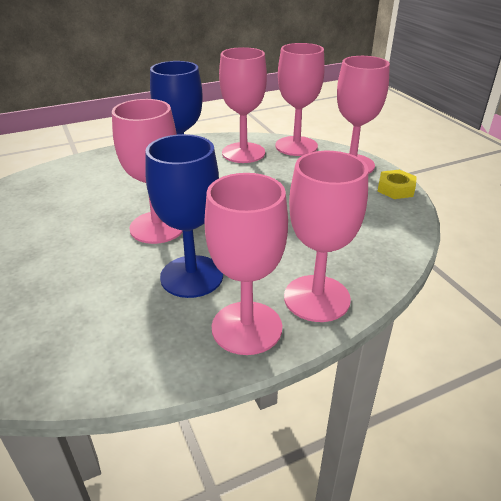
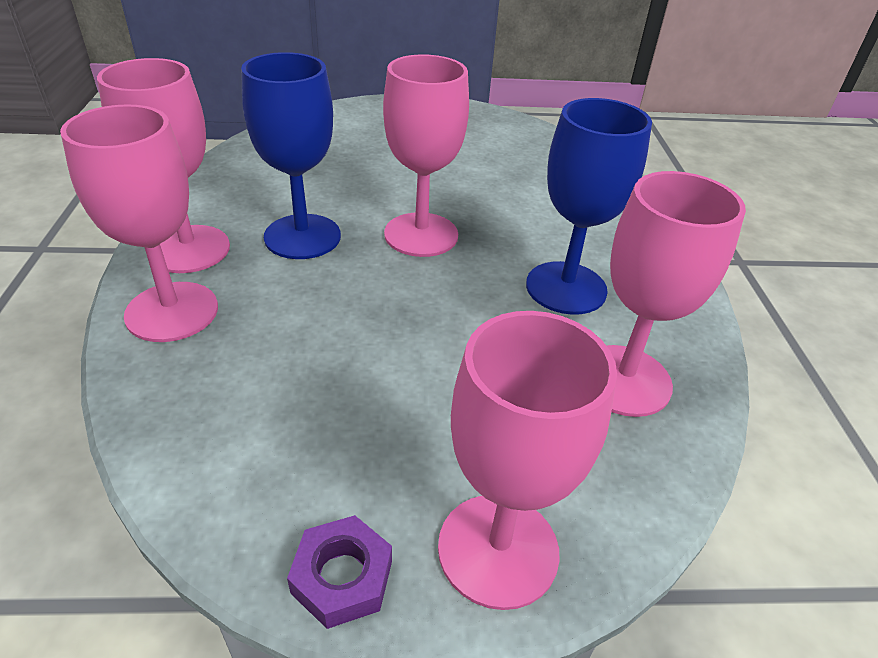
camera: 110 degrees right, 5 degrees up
(296, 146) = (637, 482): pink goblet -> none
(395, 189) = (342, 577): yellow nut -> purple nut

